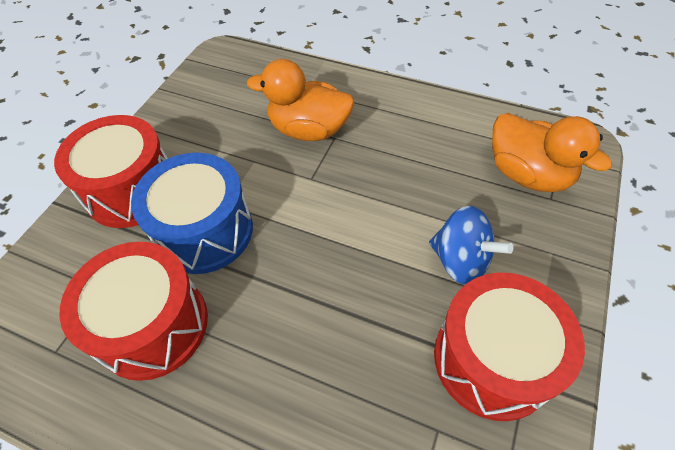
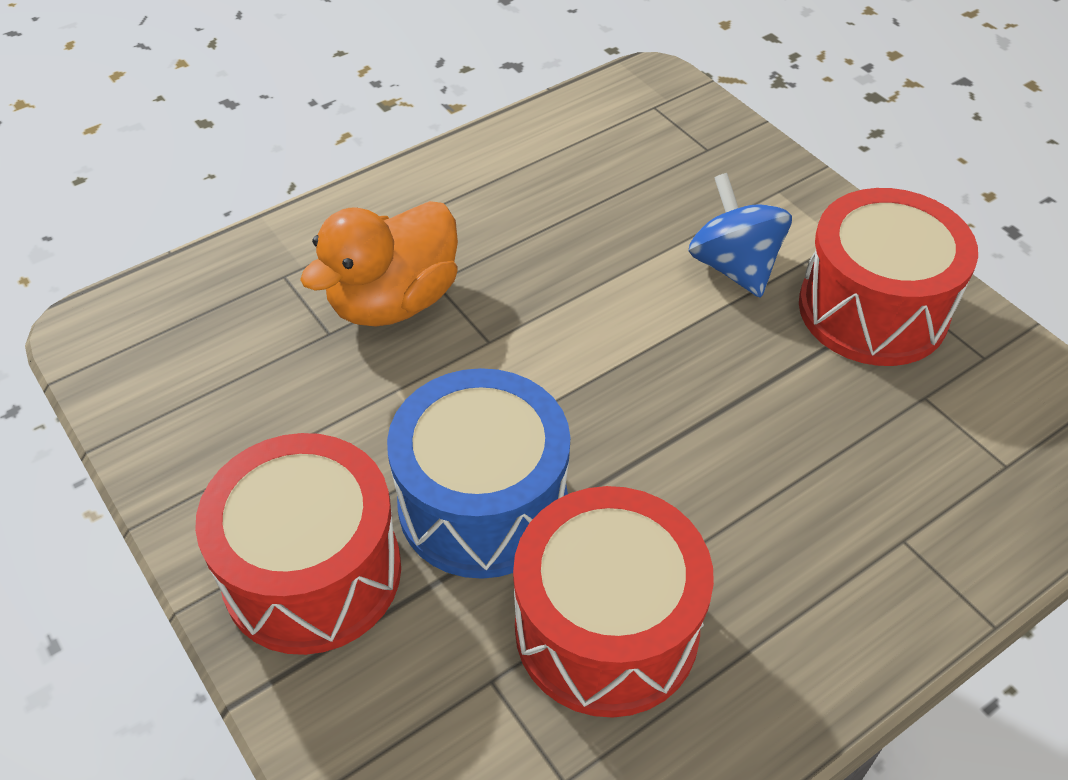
camera: 60 degrees left, 5 degrees down
(460, 260) = (734, 267): blue spinning top -> blue spinning top turned 90 degrees counterclockwise
(528, 174) = (659, 146): orange duck -> none

